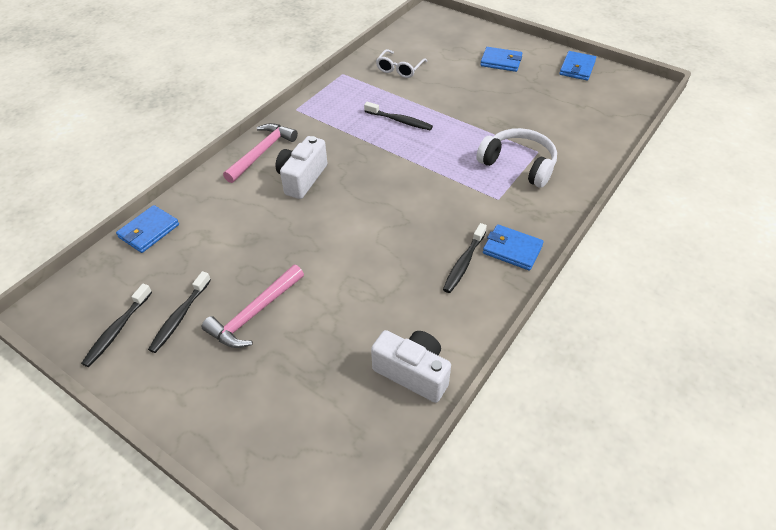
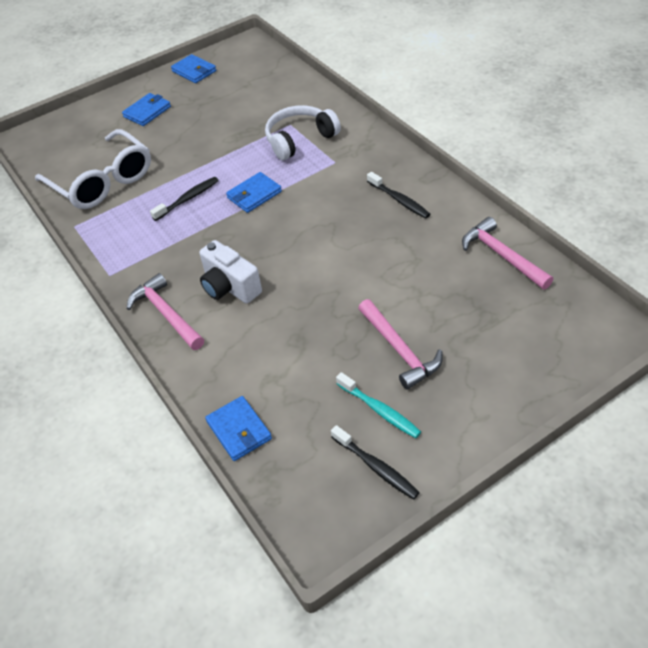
camera: 65 degrees left, 0 degrees up
(180, 317) = (380, 410): black toothbrush -> turquoise toothbrush
(399, 69) = (102, 181): white glasses -> white glasses, size x1.98
(413, 373) = (502, 255): white camera -> pink hammer
(512, 249) = (397, 169): blue wallet -> blue wallet (254, 195)

